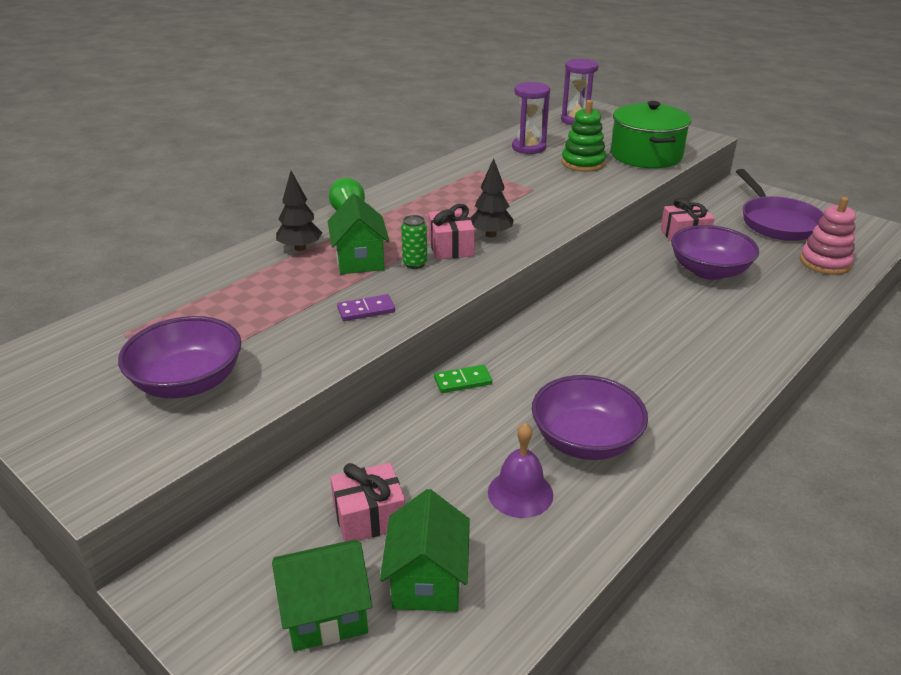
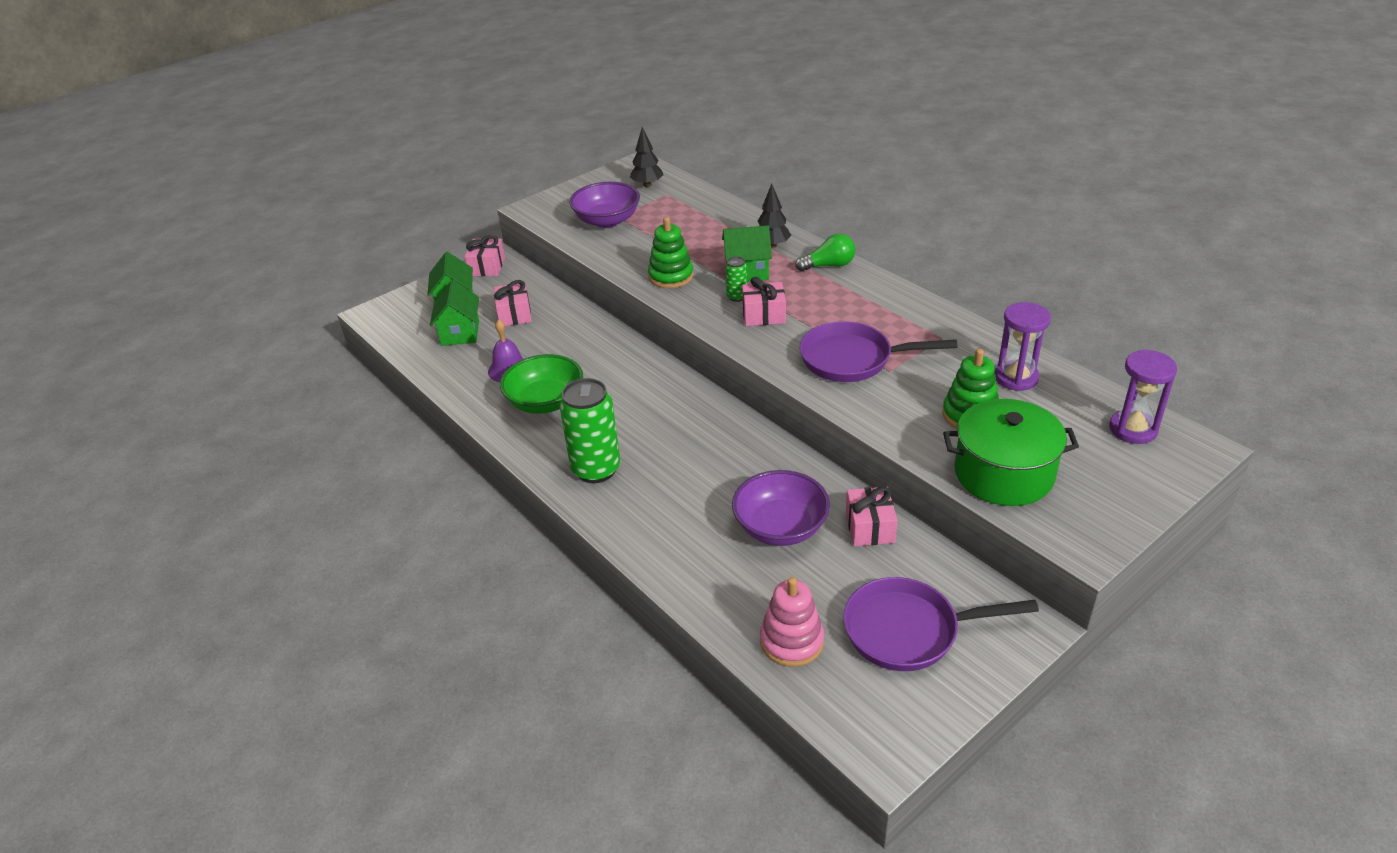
camera: 100 degrees right, 5 degrees up
(196, 594) = (487, 267): none -> pink gift
(366, 310) = (671, 276): purple domino -> green stacking toy
(427, 581) = (460, 333): green house -> green house turned 75 degrees clockwise
(463, 381) = (630, 352): green domino -> none
(491, 235) = (785, 337): black tree -> black tree (647, 185)
(521, 204) = (852, 359): none -> purple pan
(585, 441) = (545, 402): purple bowl -> green bowl
(691, 380) = (596, 469): none -> green can

